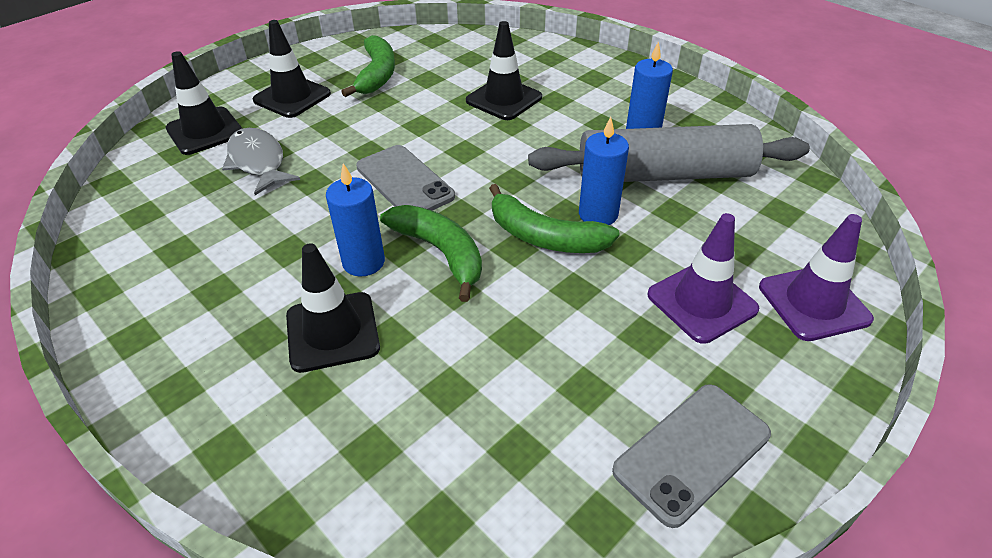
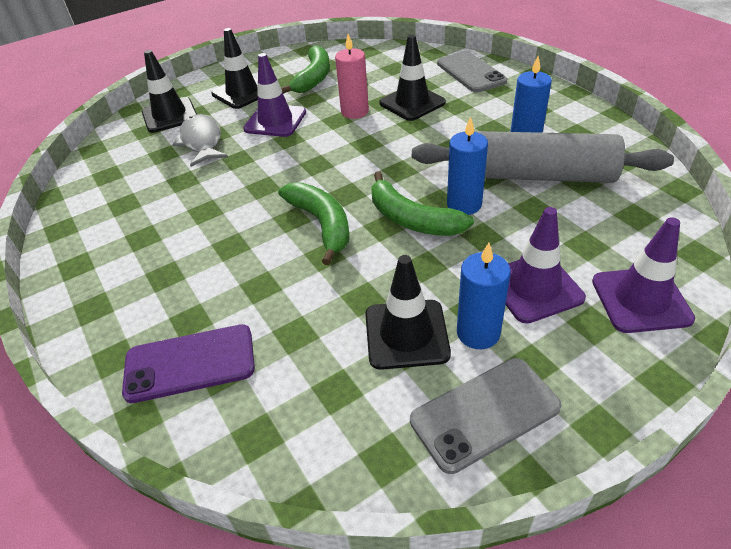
camera: 15 degrees right, 0 degrees up
(328, 444) = (190, 363): none -> purple phone
(332, 332) = (219, 278): black traffic cone -> black traffic cone (406, 334)
(345, 130) = (275, 121): none -> purple traffic cone
(363, 262) = (258, 226): blue candle -> blue candle (478, 333)
(404, 182) = (310, 165): grey phone -> grey phone (470, 72)
(439, 113) = (355, 112): none -> pink candle

